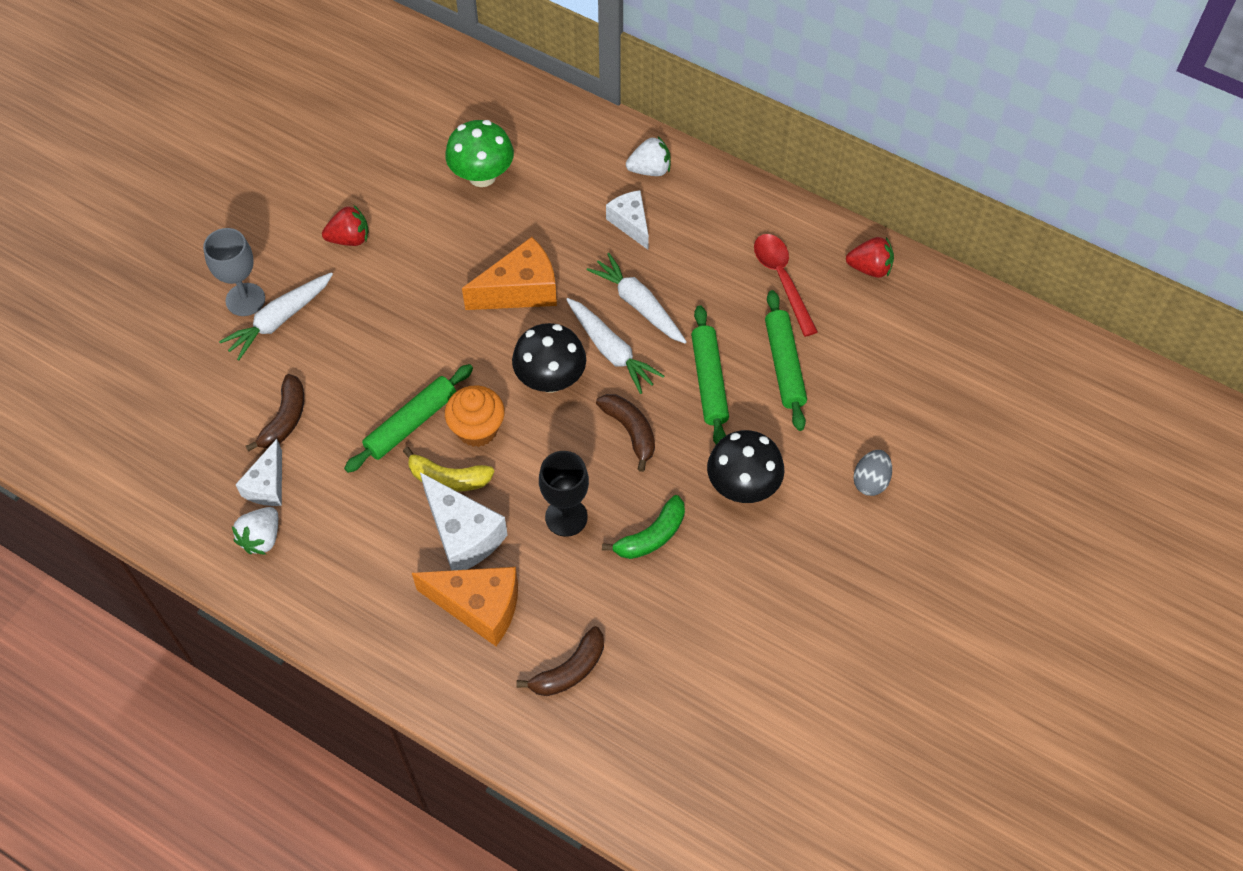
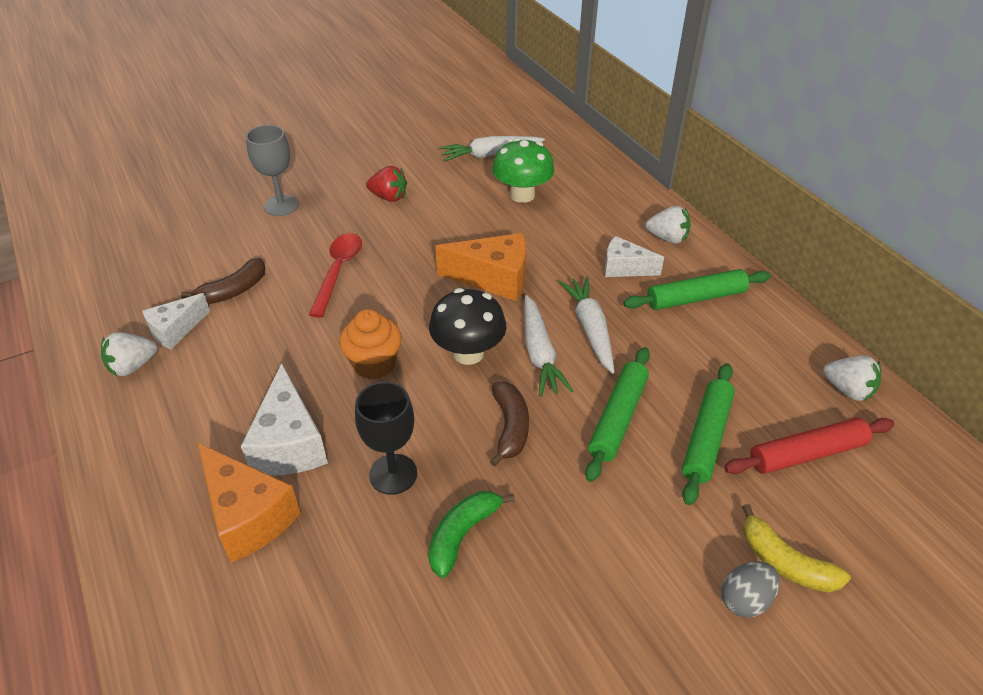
camera: 30 degrees right, 15 degrees down
(279, 320) = (292, 226): white carrot -> white carrot (490, 155)
(411, 423) = (324, 336): green rolling pin -> green rolling pin (696, 298)
(448, 478) = (317, 391): yellow banana -> yellow banana (785, 562)
(569, 670) = (278, 629): brown banana -> none
(630, 223) = (624, 268): white cheese -> white cheese turned 75 degrees counterclockwise
(651, 536) = (462, 534): green banana -> green banana turned 135 degrees clockwise
(743, 486) = (591, 532): black mushroom -> none
(782, 280) = (745, 364): red spoon -> red spoon (338, 271)
(863, 342) = (806, 453): none -> red rolling pin
(870, 268) = (848, 390): red strawberry -> white strawberry

